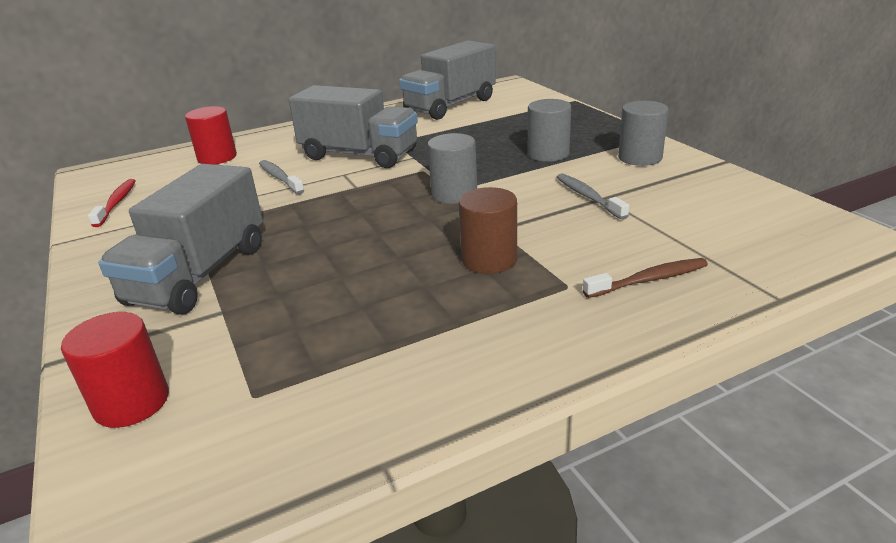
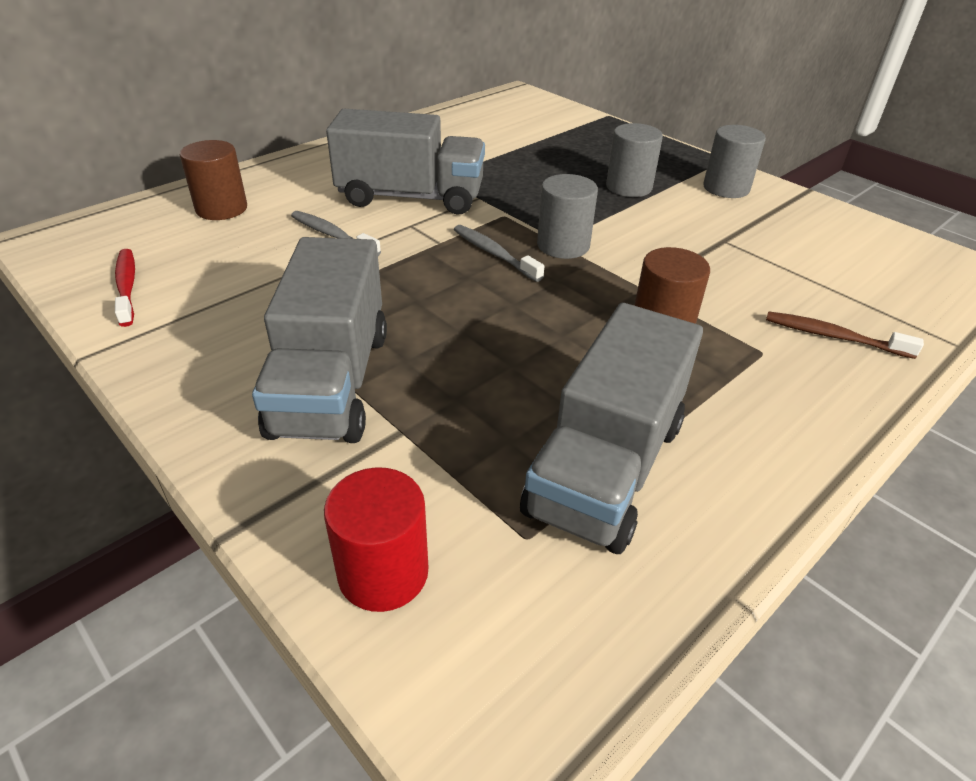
camera: 20 degrees left, 10 degrees up
(217, 157) = (221, 209): red cylinder -> brown cylinder
(450, 105) = (472, 124): grey truck -> grey truck (605, 467)
(588, 197) = (708, 240): grey toothbrush -> grey toothbrush (494, 254)
(649, 280) = (833, 336): brown toothbrush -> brown toothbrush turned 120 degrees counterclockwise

